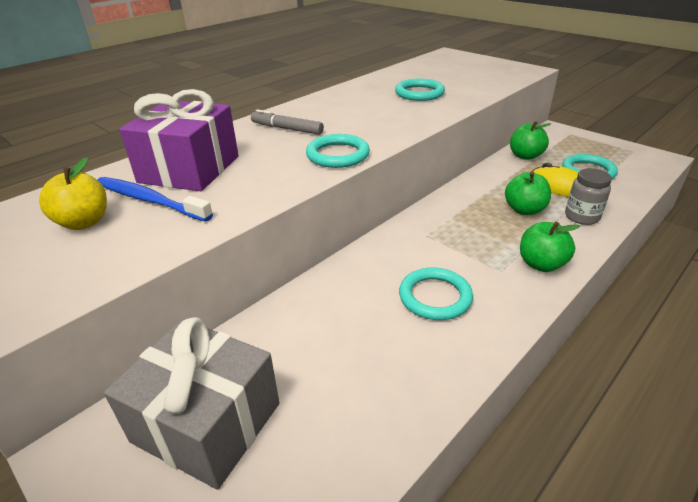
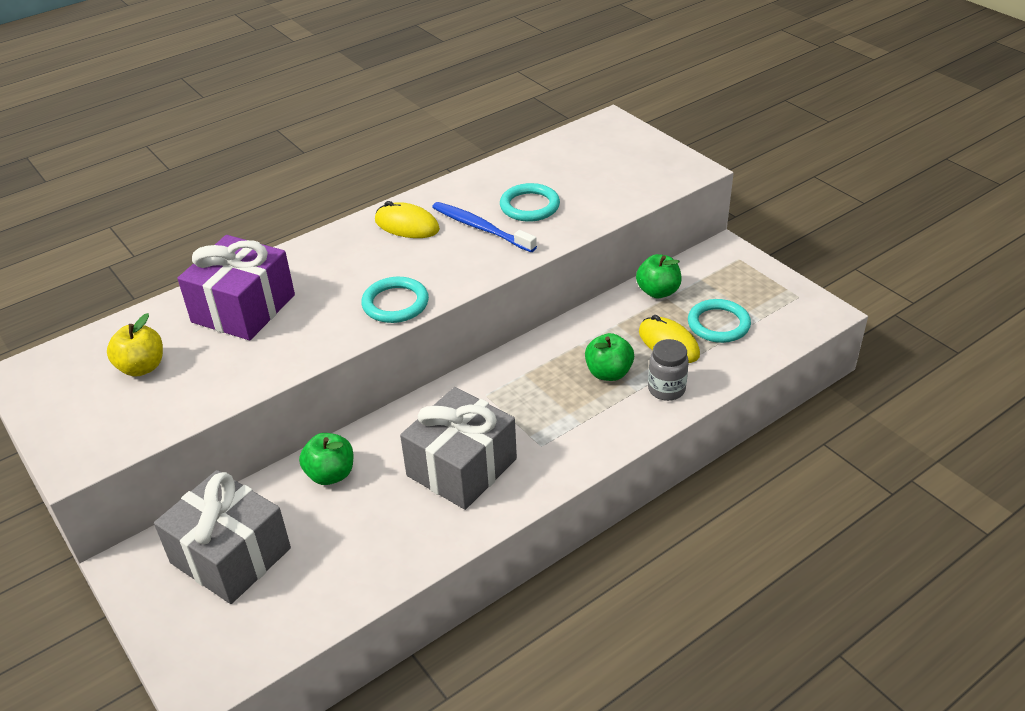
camera: 10 degrees right, 5 degrees up
(149, 200) = (201, 347): blue toothbrush -> blue toothbrush (481, 228)
(287, 129) = (356, 256): grey marker -> none
(324, 109) = (407, 225): none -> yellow mouse
(435, 297) = (461, 467): turquoise ring -> grey gift
(541, 264) = (585, 443): green apple -> green apple (330, 474)

